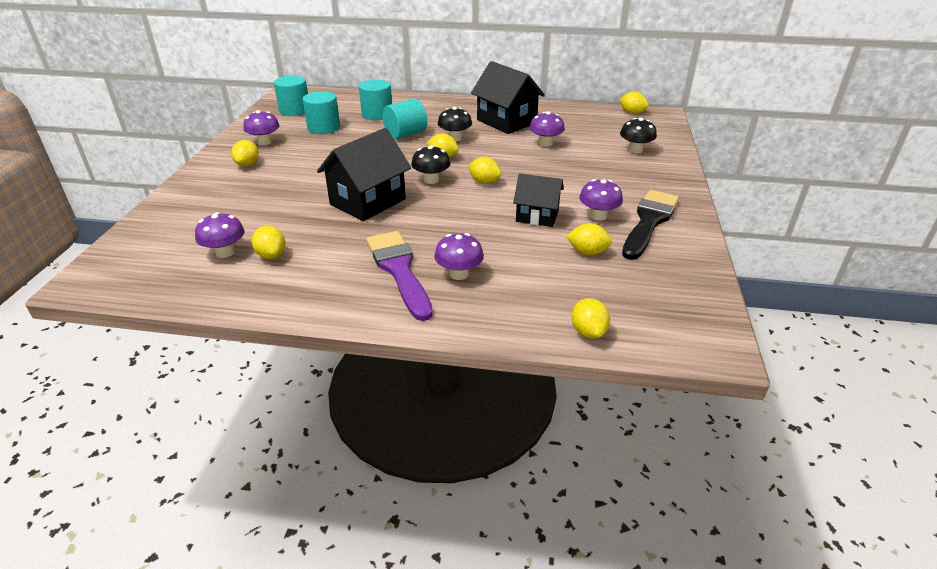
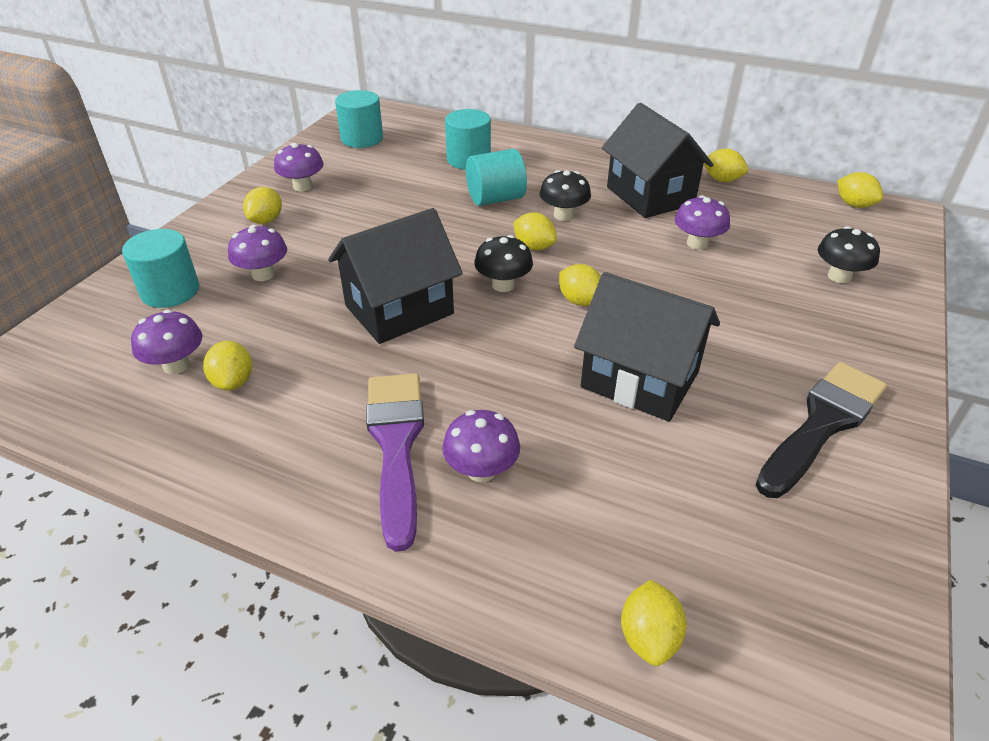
camera: 15 degrees right, 5 degrees up
(324, 128) = (388, 173): turquoise cylinder -> turquoise cylinder (170, 291)
(537, 216) = (640, 380): black house -> black house, size x1.59
(587, 252) = (699, 467): yellow lemon -> yellow lemon (722, 180)
(598, 216) = (739, 397): purple mushroom -> purple mushroom (263, 274)

